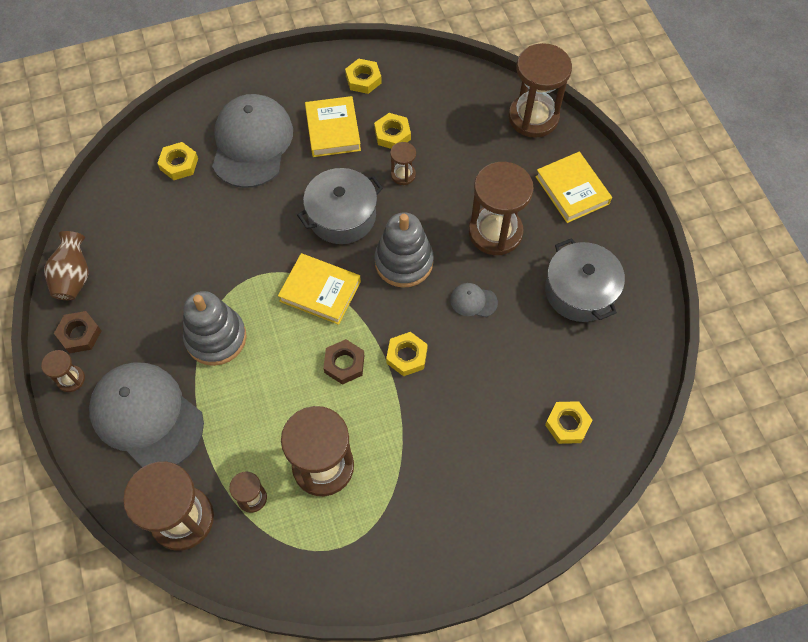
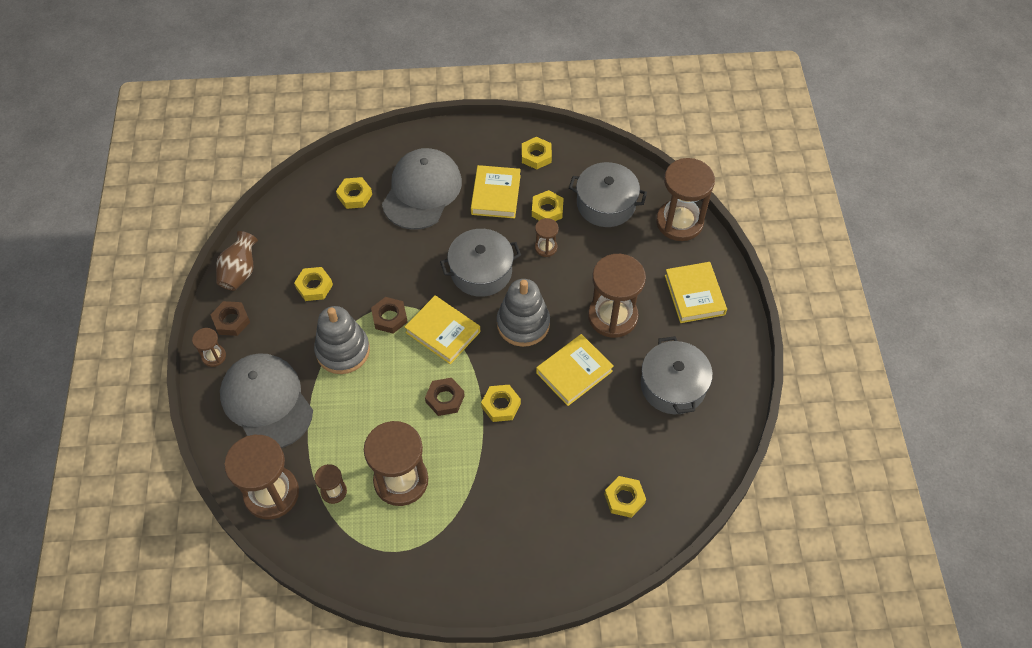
camera: 15 degrees right, 5 degrees down
(163, 274) = (314, 286): none -> yellow nut
(257, 289) = (389, 317): none -> brown nut
(452, 115) = (606, 204): none -> grey pot
(473, 301) = (574, 372): grey cap -> yellow book

